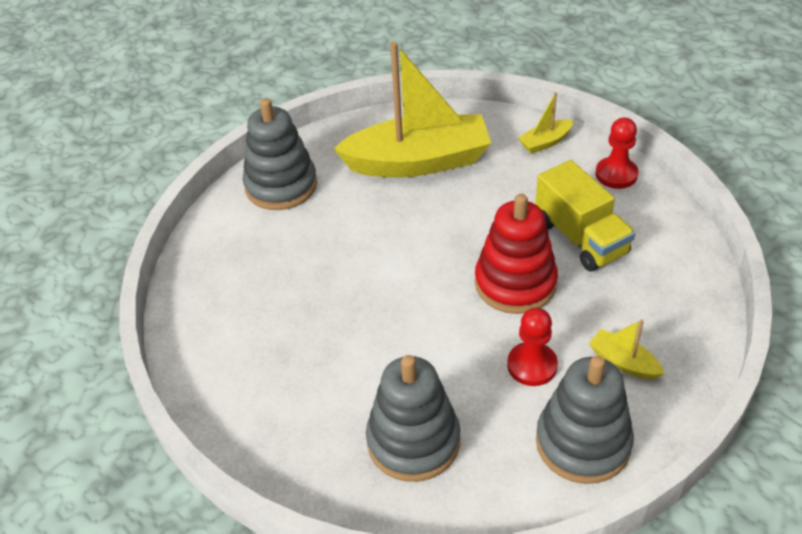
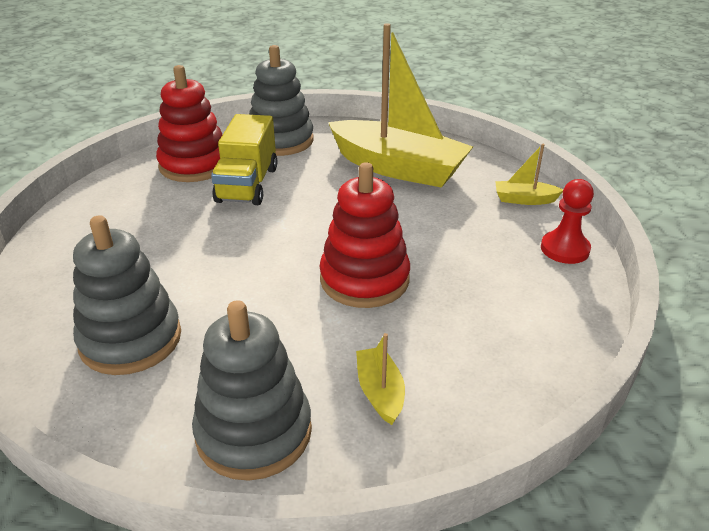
camera: 35 degrees right, 10 degrees down
(237, 256) = (194, 165): none -> red stacking toy
(532, 365) = (295, 345): red pawn -> none
(580, 238) = (468, 277): yellow truck -> yellow truck (247, 184)

